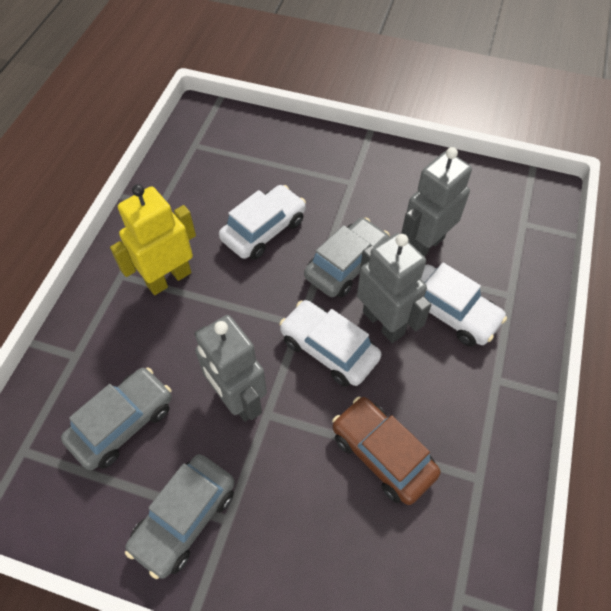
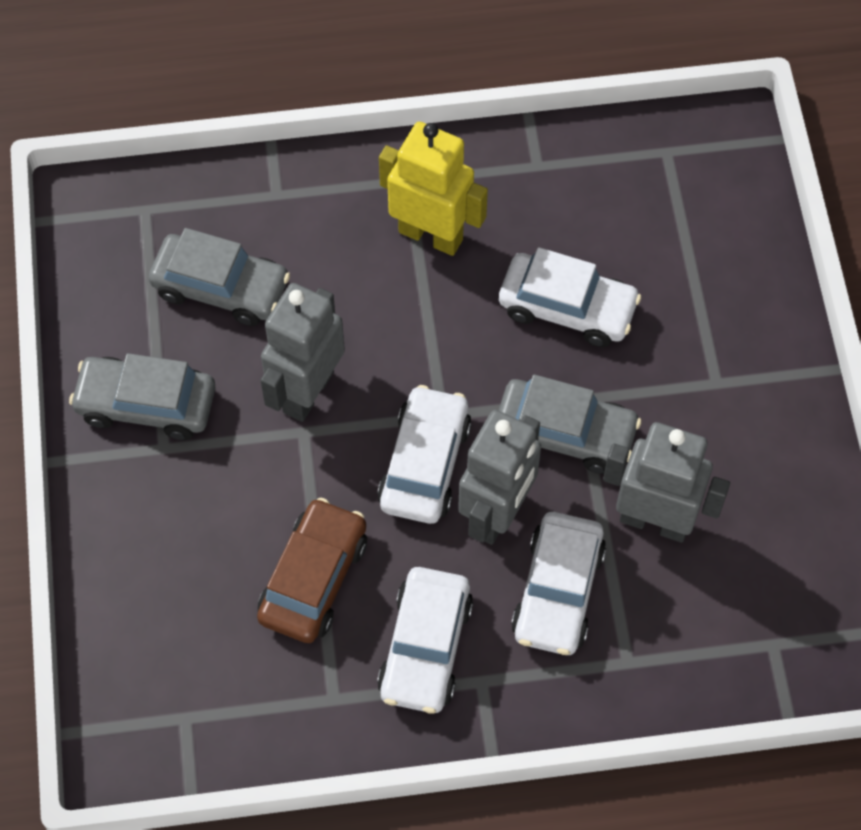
camera: 65 degrees right, 5 degrees up
(461, 403) = (425, 647): none -> white car

